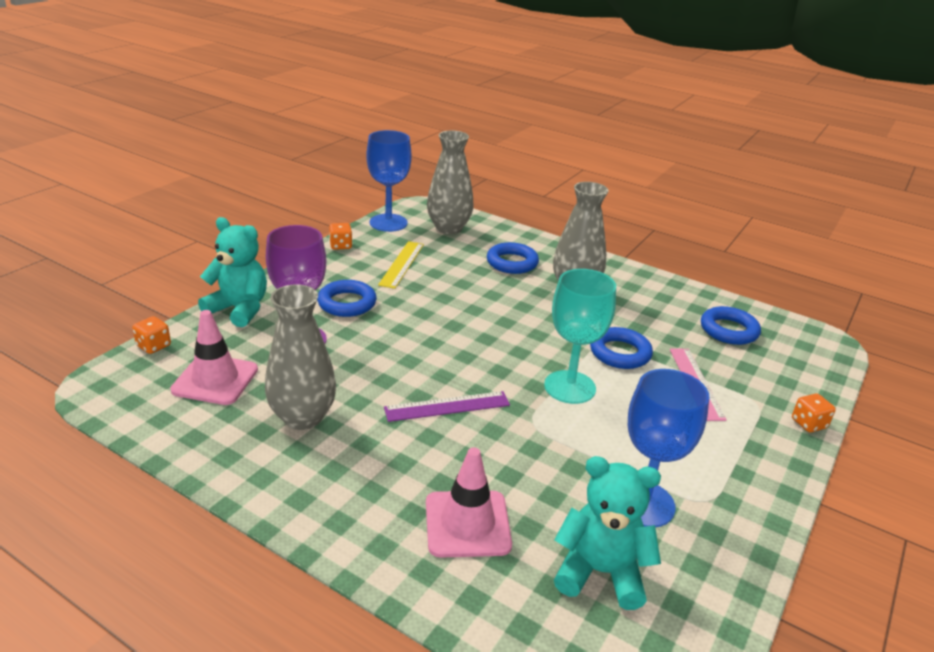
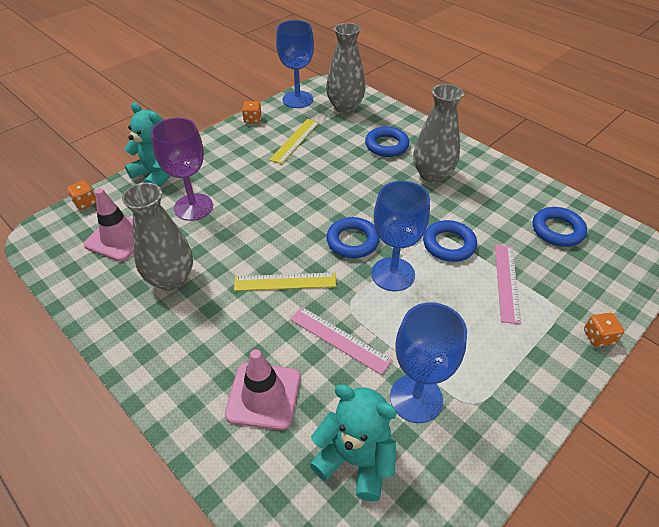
camera: 15 degrees right, 15 degrees up
(347, 303) = (239, 175): blue ring -> blue ring (352, 241)
(447, 406) = (285, 282): purple ruler -> yellow ruler
(534, 457) = (339, 339): none -> pink ruler
(569, 387) = (393, 274): turquoise goblet -> blue goblet

